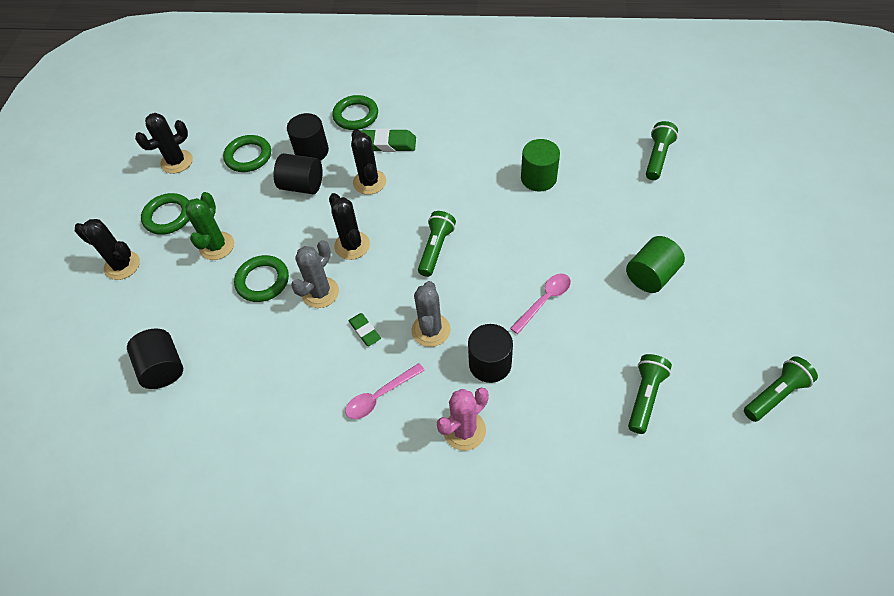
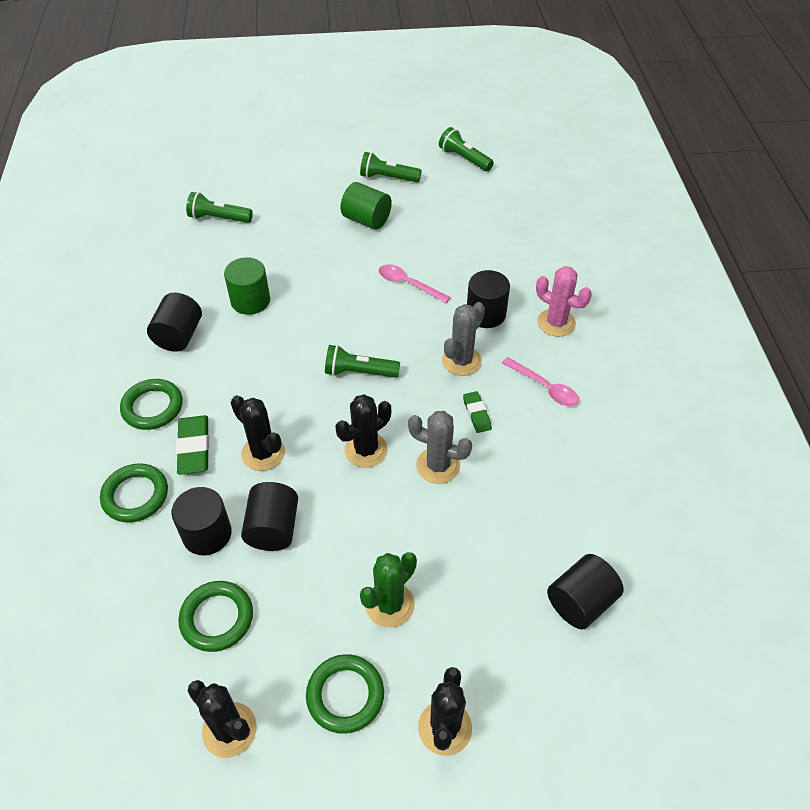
camera: 105 degrees left, 5 degrees down
(217, 246) = (389, 604): green cactus -> green cactus turned 45 degrees counterclockwise
(262, 281) = (434, 530): green ring -> green ring (152, 407)
(365, 331) = (477, 414): green eraser -> green eraser turned 60 degrees counterclockwise
(369, 182) = (263, 453): black cactus -> black cactus turned 75 degrees clockwise
(431, 330) = (461, 361): grey cactus -> grey cactus turned 45 degrees counterclockwise
(503, 133) = (179, 336): none -> black cylinder
(644, 396) = (487, 221): green flashlight -> green flashlight (388, 178)

